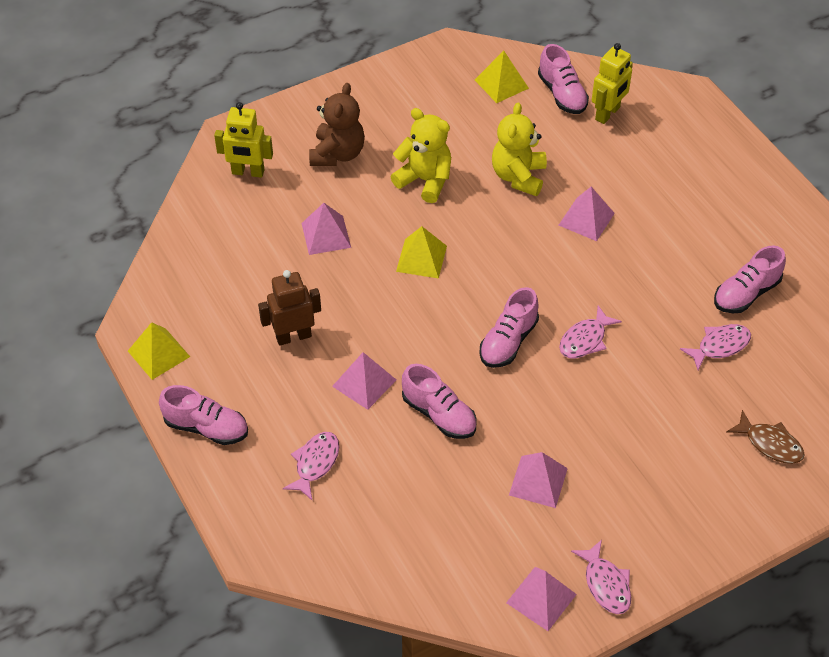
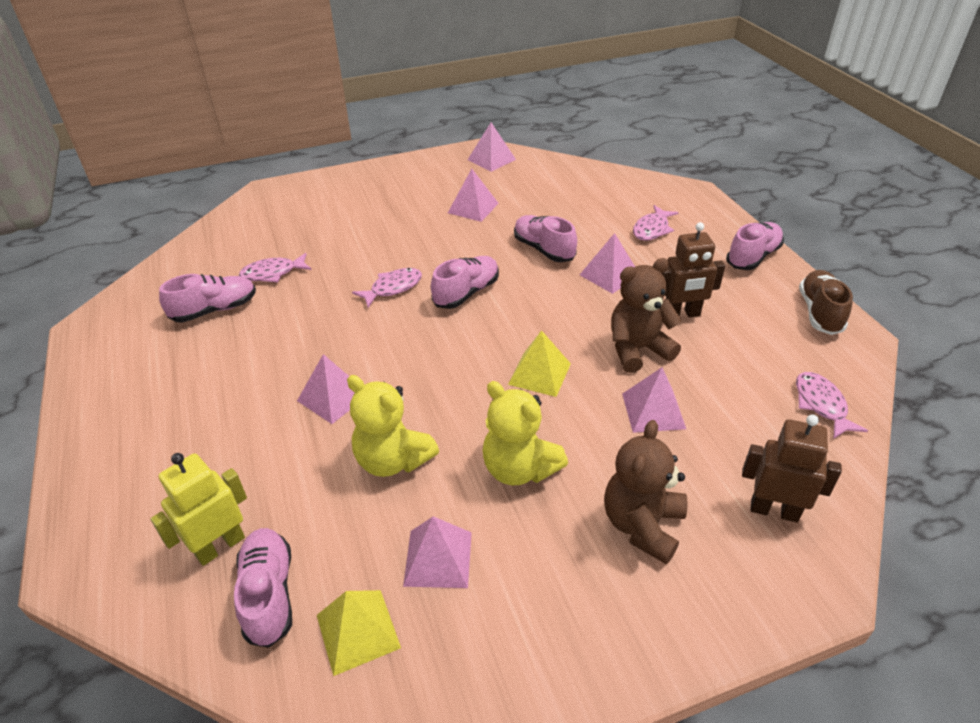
camera: 170 degrees left, 10 degrees down
(158, 354) = (819, 312): yellow pyramid -> brown shoe
(206, 427) = (752, 257): pink shoe -> pink shoe turned 105 degrees clockwise
(248, 172) = (774, 510): yellow robot -> brown robot
(337, 292) = (638, 349): none -> brown teddy bear
(466, 122) = (438, 558): none -> pink pyramid
(518, 176) = (393, 460): yellow teddy bear -> yellow teddy bear turned 105 degrees clockwise
(606, 584) = (445, 162): pink fish -> pink fish (821, 404)
(770, 444) = (282, 214): brown fish -> none

